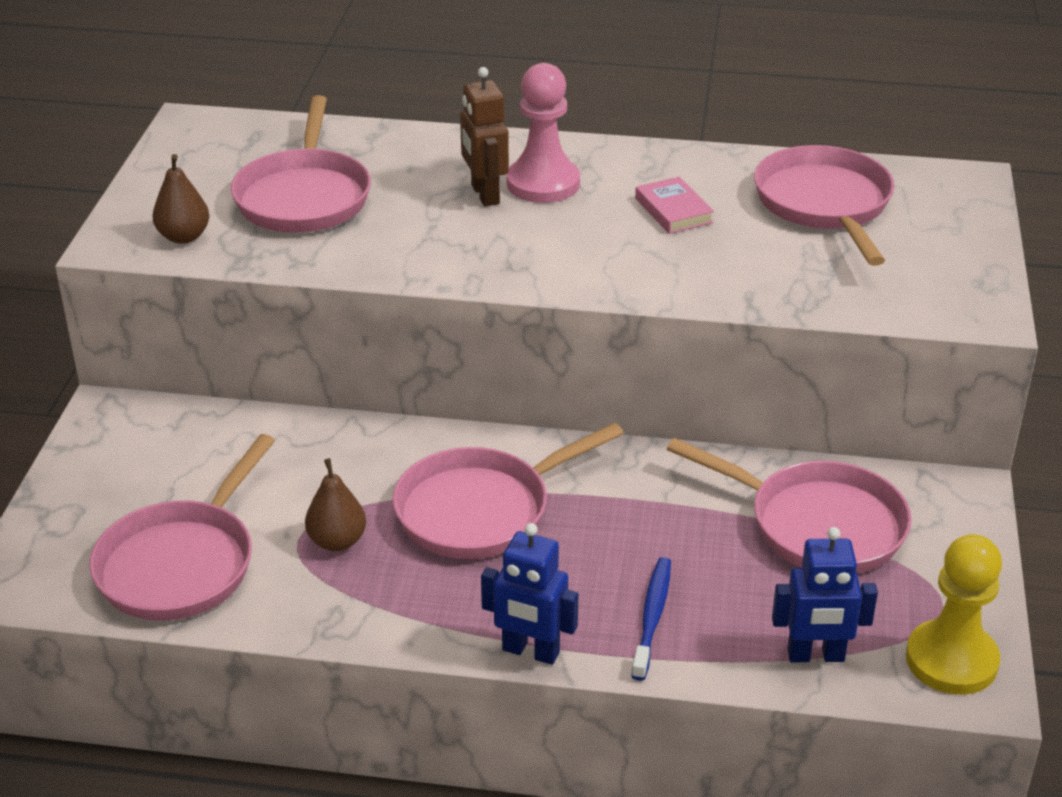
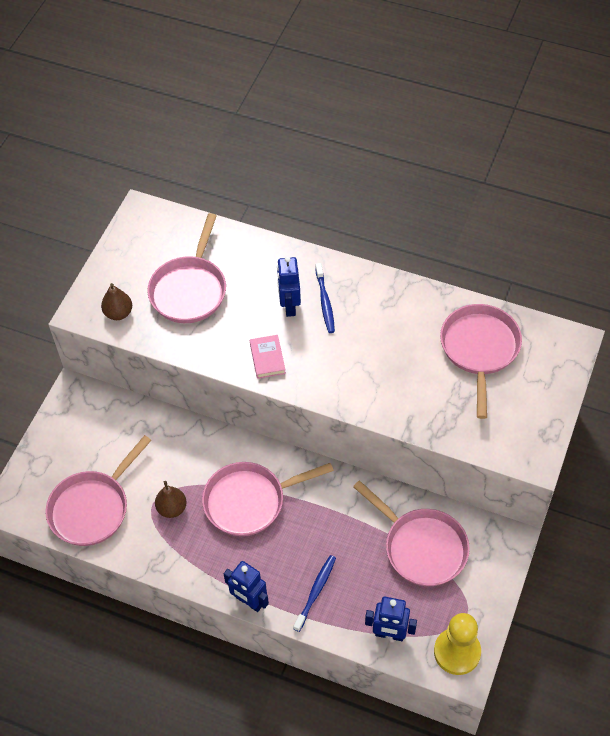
camera: 15 degrees right, 20 degrees up
(484, 194) = (289, 306): brown robot -> blue robot
(543, 183) = (325, 302): pink pawn -> blue toothbrush
(673, 210) = (391, 339): pink book -> pink book (267, 358)

